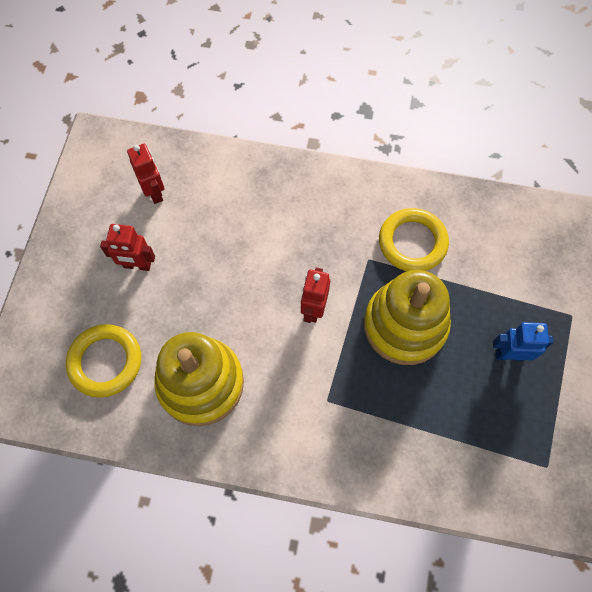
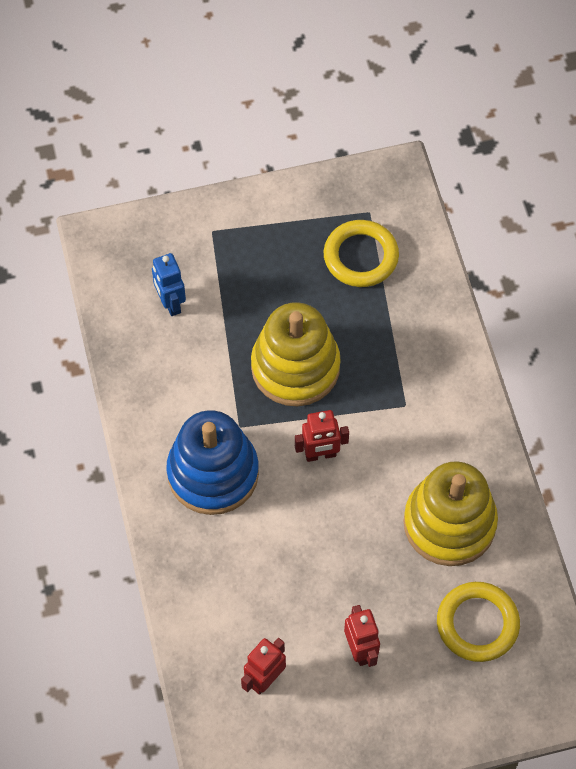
camera: 115 degrees left, 5 degrees down
(336, 223) = (213, 473): none -> blue stacking toy
(412, 242) = (200, 392): yellow ring -> yellow ring (361, 256)
(509, 355) = (279, 270): blue robot -> blue robot (170, 303)

